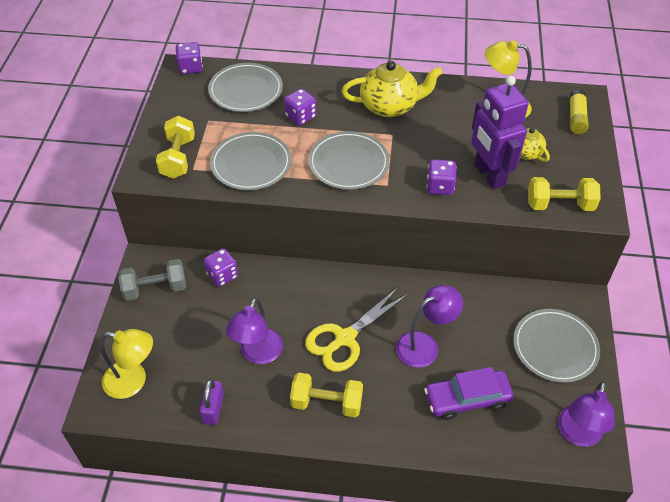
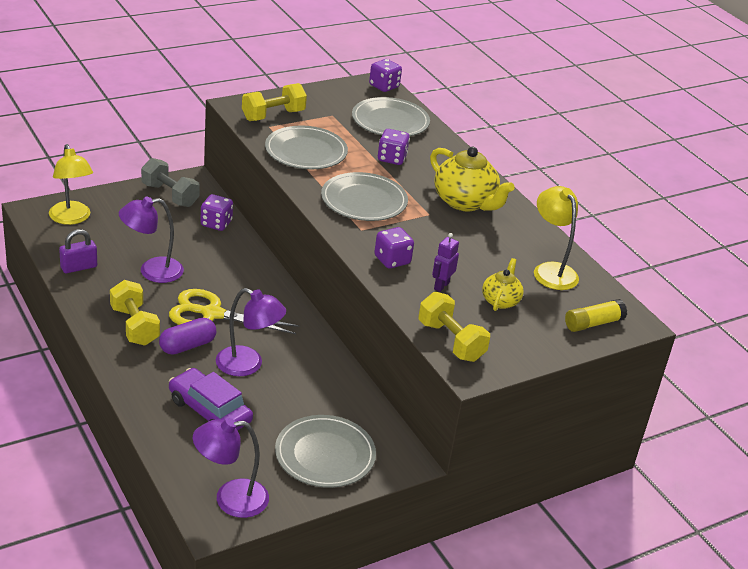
camera: 50 degrees right, 15 degrees down
(376, 376) = (187, 346): none -> purple capsule
(489, 175) = (441, 286): purple robot -> purple robot, size x0.45

